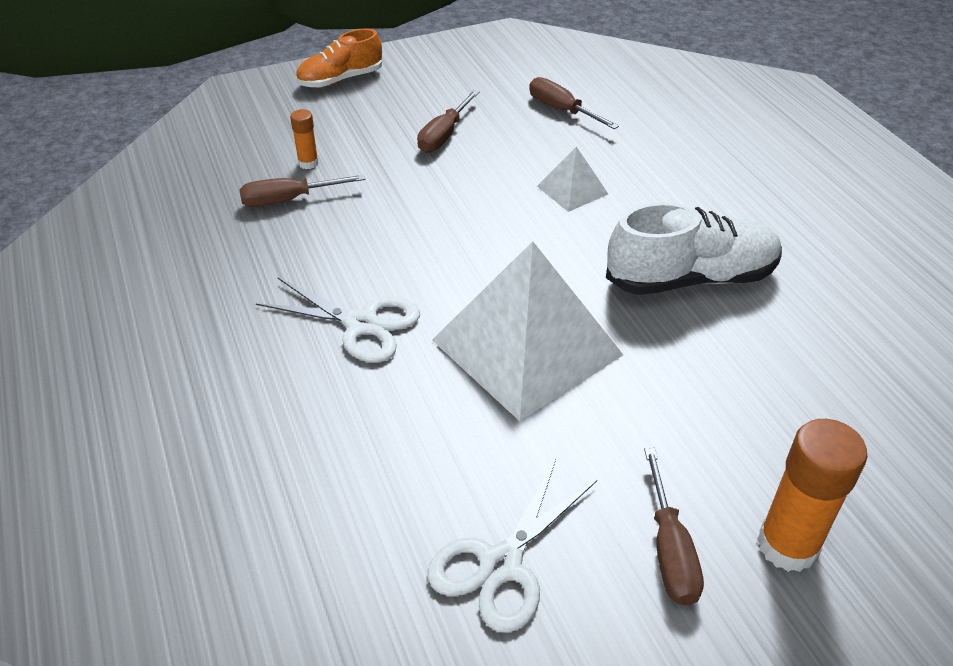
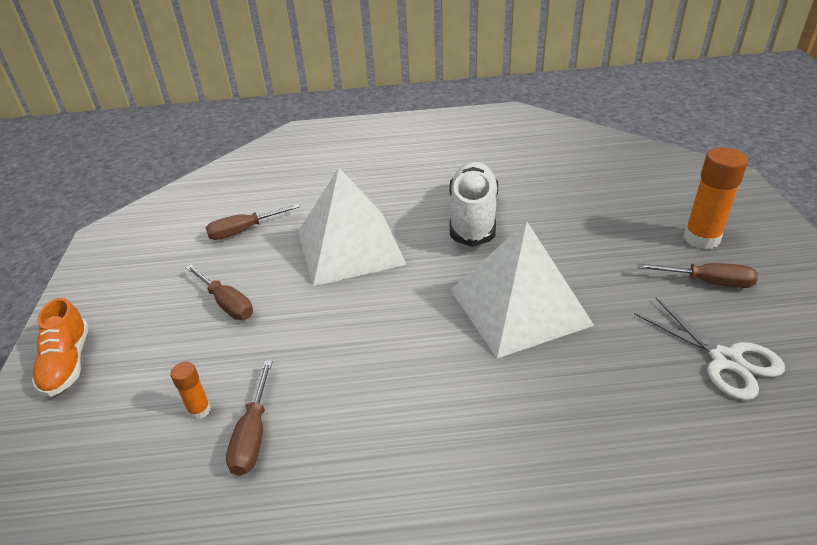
camera: 70 degrees left, 5 degrees down
(362, 324) = (464, 401): white scissors -> none
(572, 190) = (350, 247): white pyramid -> white pyramid, size x2.21

